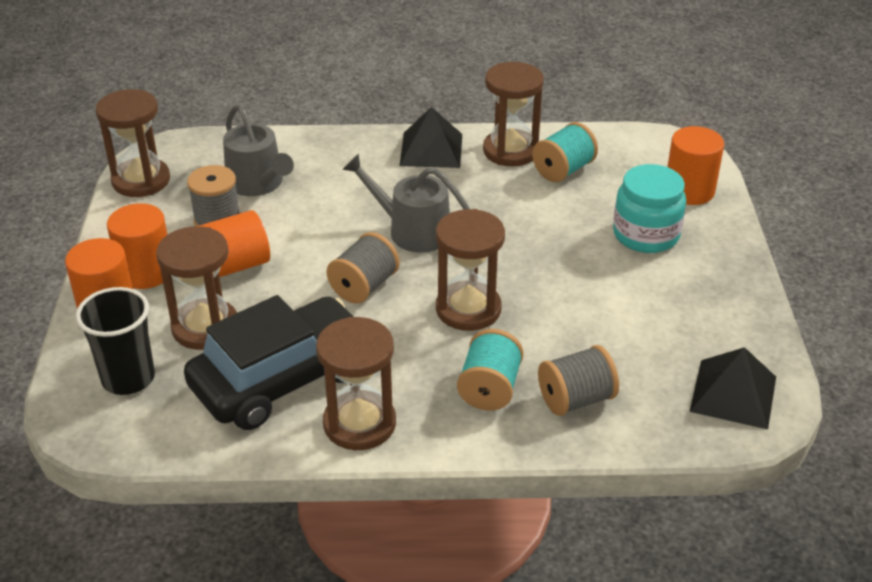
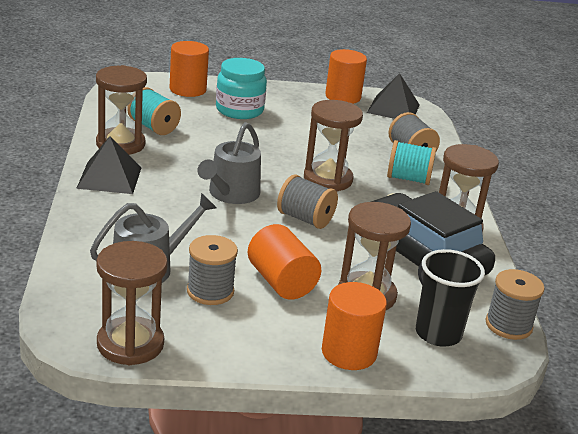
camera: 95 degrees left, 10 degrees down
(136, 443) = (508, 325): none -> grey spool
(146, 272) = (292, 332): orange cylinder -> orange cylinder (343, 97)

